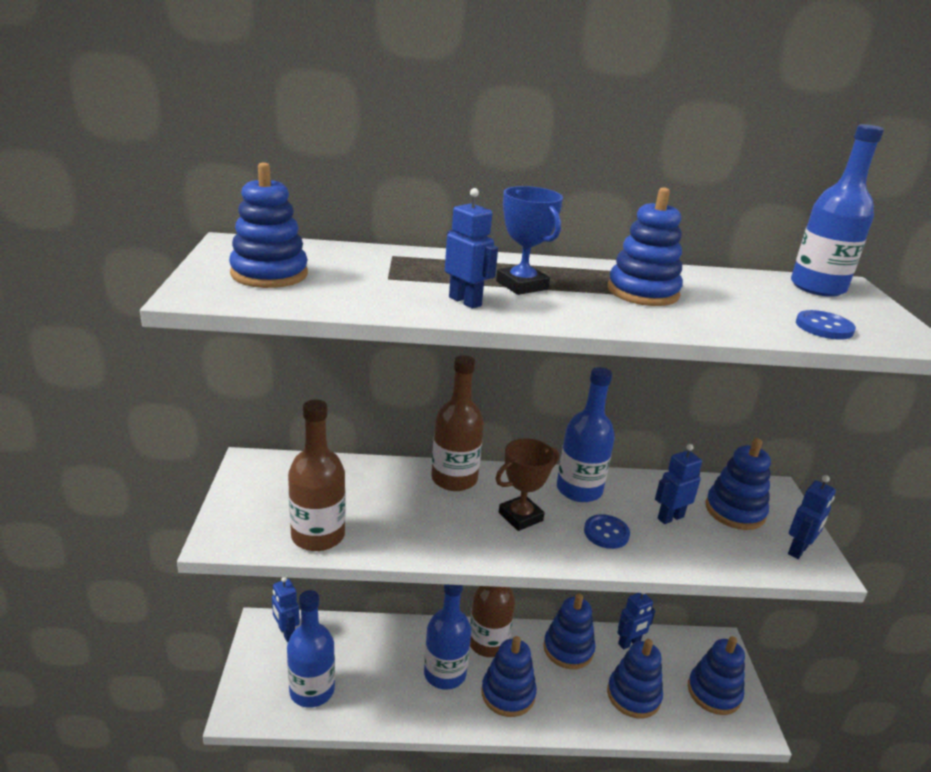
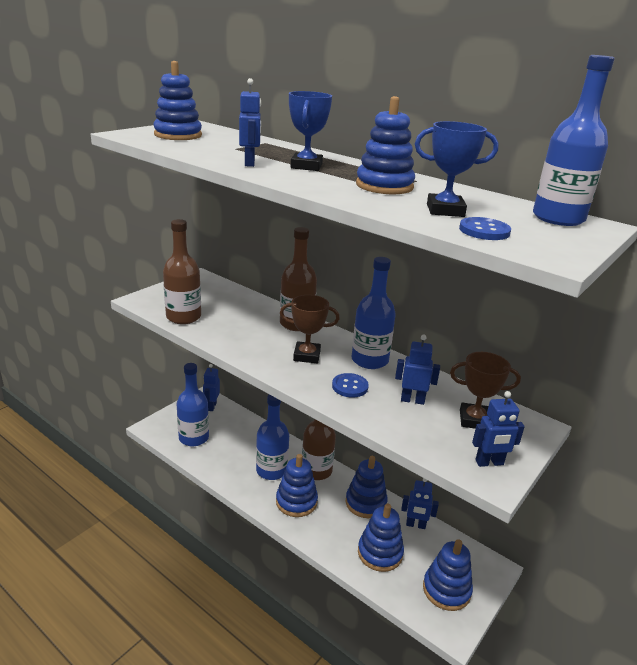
camera: 40 degrees right, 0 degrees up
(735, 511) = (474, 420): blue stacking toy -> brown trophy
(750, 310) = (445, 210): none -> blue trophy

